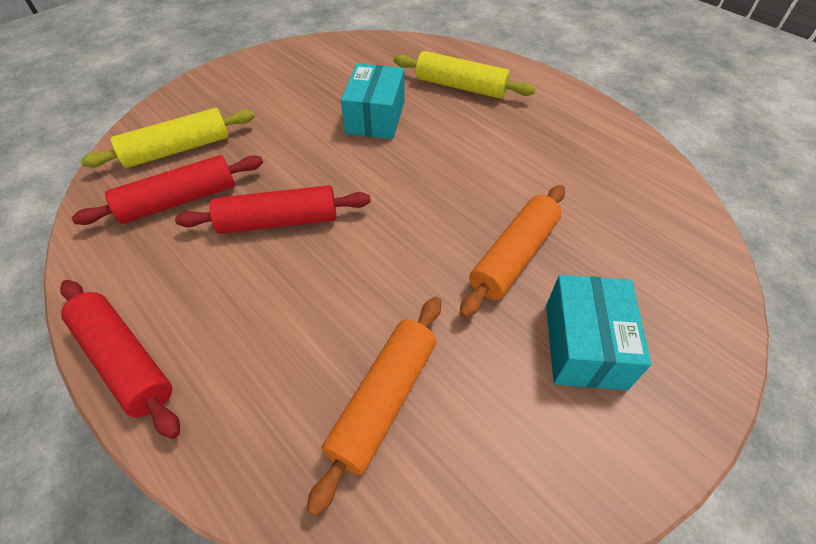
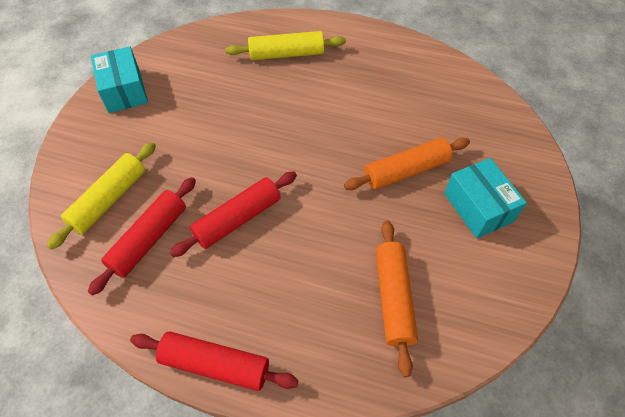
camera: 30 degrees left, 5 degrees up
(375, 117) = (243, 106): turquoise box -> turquoise box (124, 90)
(513, 256) = (406, 170): orange rolling pin -> orange rolling pin turned 60 degrees clockwise

